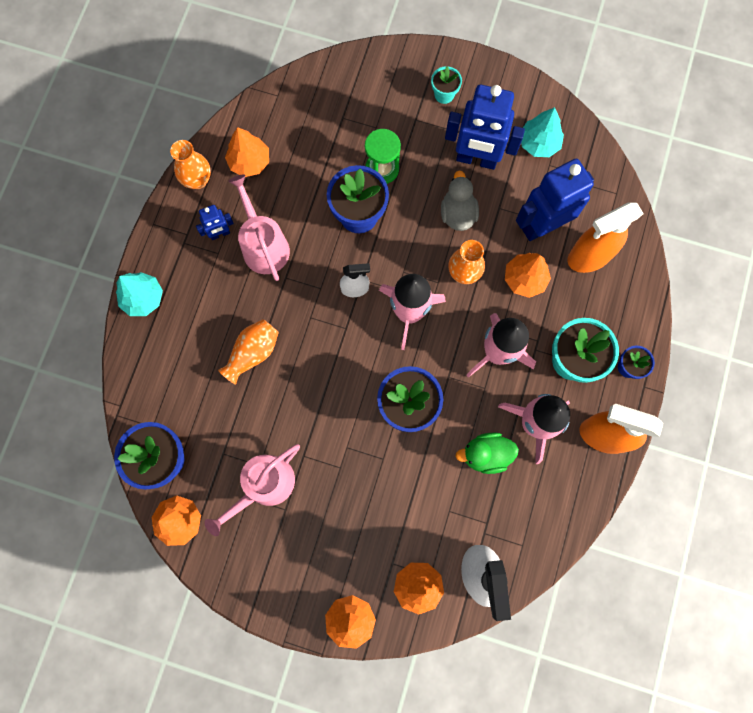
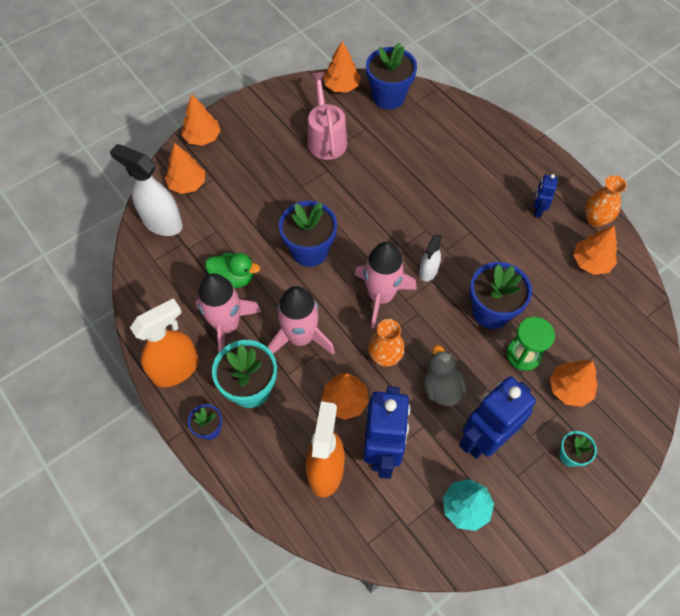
camera: 125 degrees right, 15 degrees down
(143, 298) = (515, 140): turquoise tree -> none
(253, 353) = (425, 181): orange vase -> none
(263, 245) = (508, 232): pink watering can -> none
(388, 121) = (569, 389): none -> orange tree
(457, 213) = (441, 387): grey duck -> grey duck turned 135 degrees counterclockwise
(485, 454) = (233, 278): green duck -> green duck turned 75 degrees clockwise

